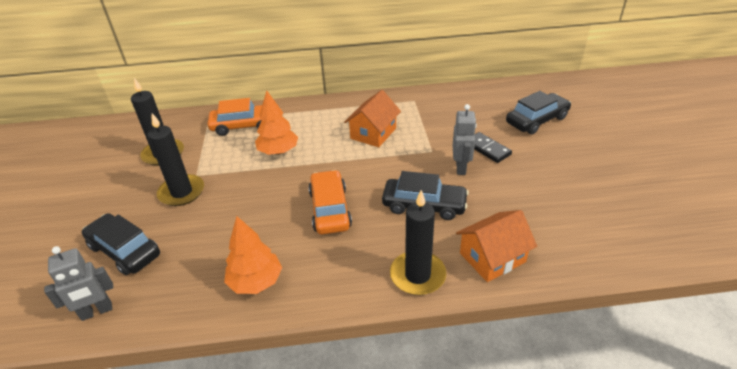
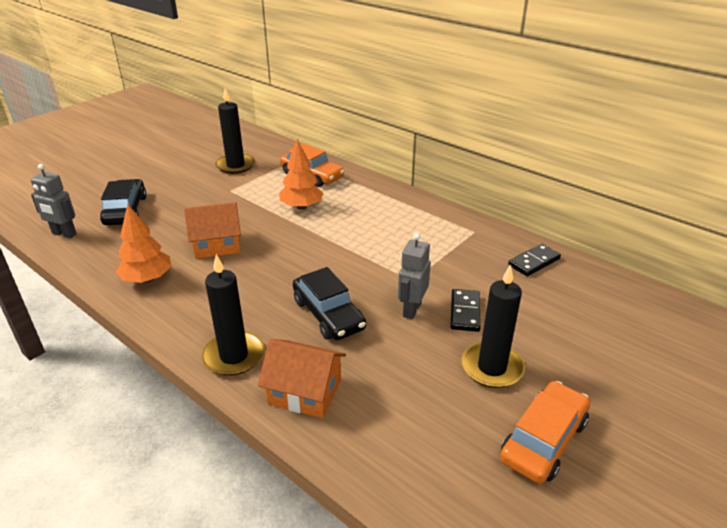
camera: 45 degrees right, 5 degrees down
(182, 192) = (205, 196): black candle -> black candle (492, 367)
(330, 209) = (263, 268): orange car -> orange car (544, 440)
(373, 133) = (391, 236): orange house -> orange house (217, 245)
(461, 168) = (411, 309): grey robot -> grey robot turned 150 degrees clockwise
(471, 99) = (534, 262): none -> black domino
(537, 120) = (568, 322): black car -> none

